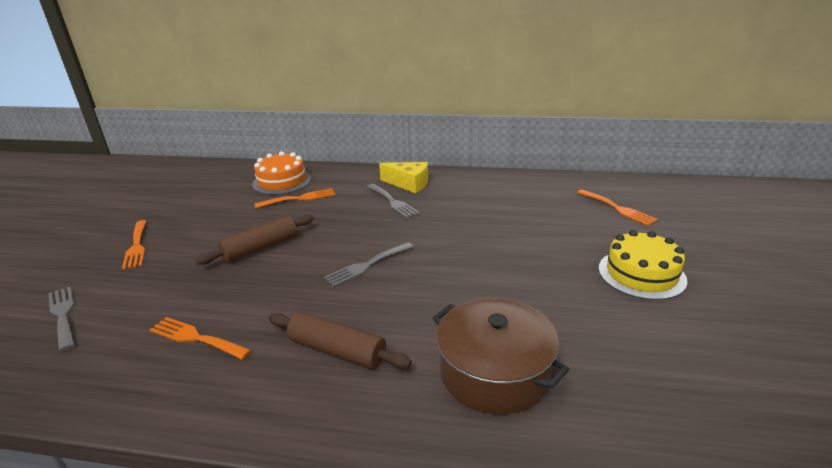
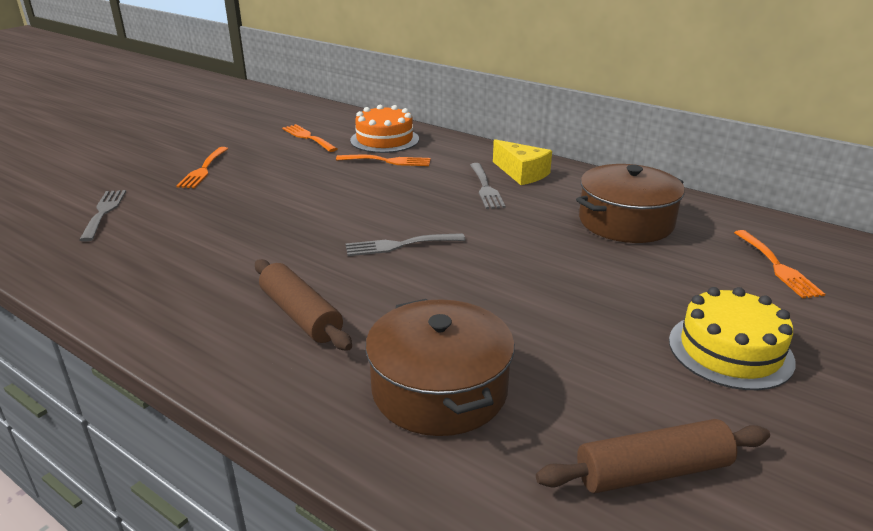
camera: 25 degrees right, 0 degrees up
(196, 338) = (189, 264): orange fork -> orange fork (308, 137)
(260, 248) = (309, 200): brown rolling pin -> brown rolling pin (652, 471)
(507, 202) = (626, 222): none -> brown pot

